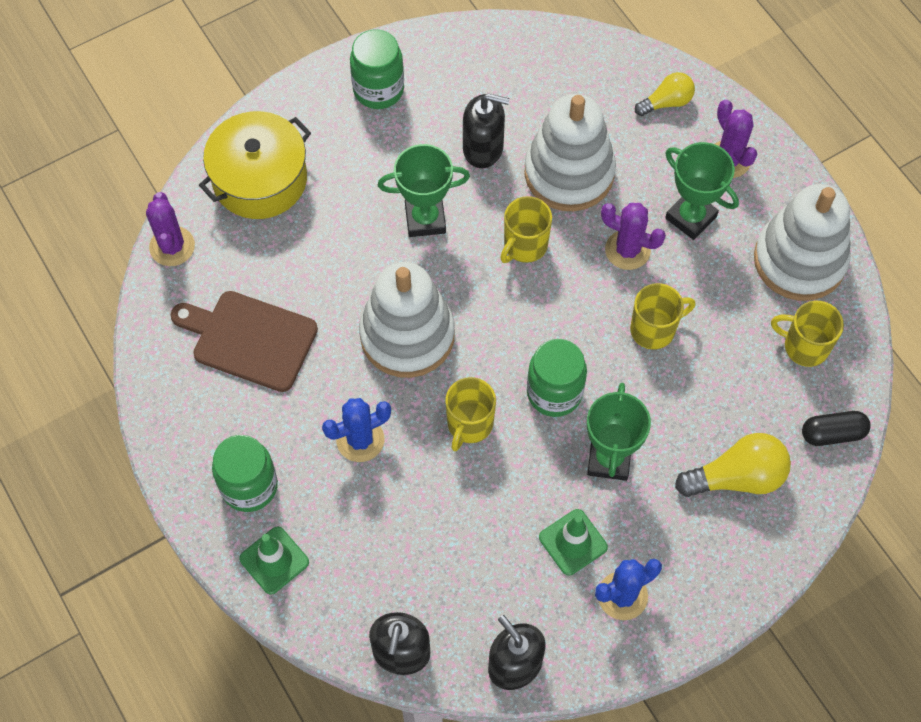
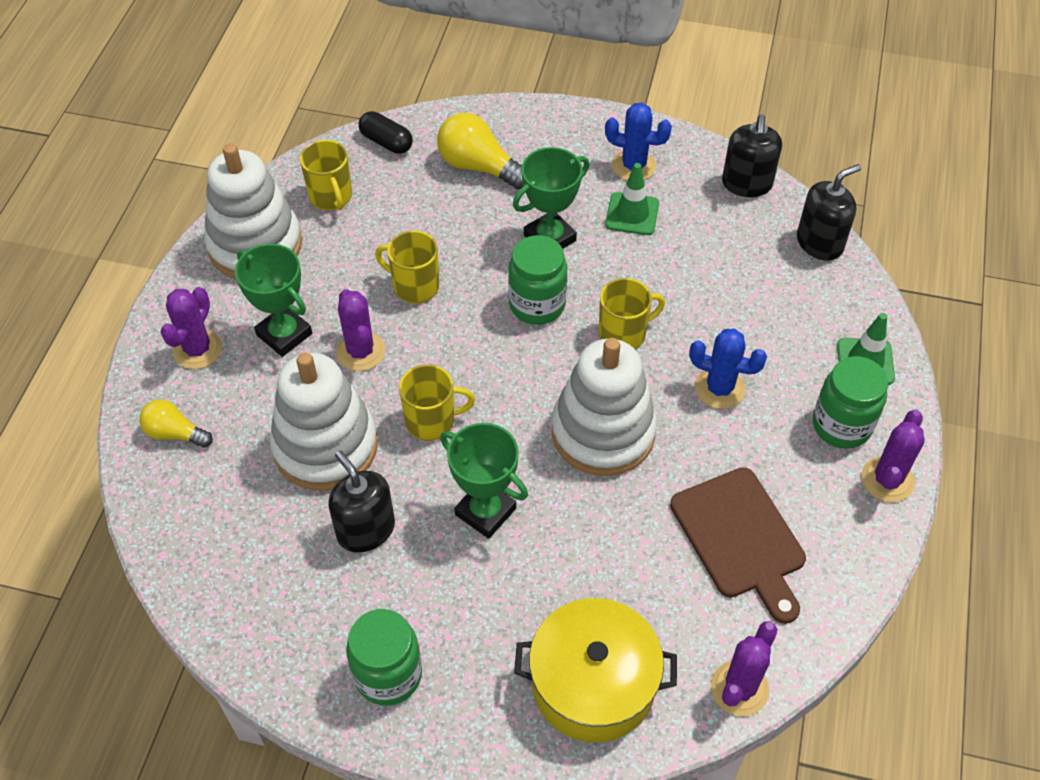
camera: 135 degrees left, 10 degrees down
(184, 469) = (887, 480): none -> purple cactus
(691, 217) = (284, 334): green trophy -> green trophy turned 45 degrees counterclockwise

